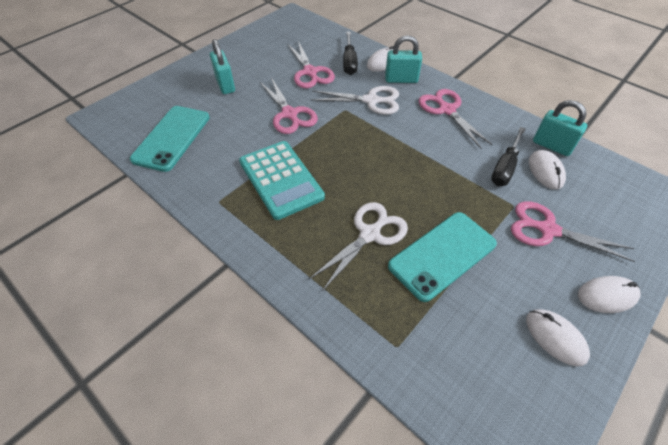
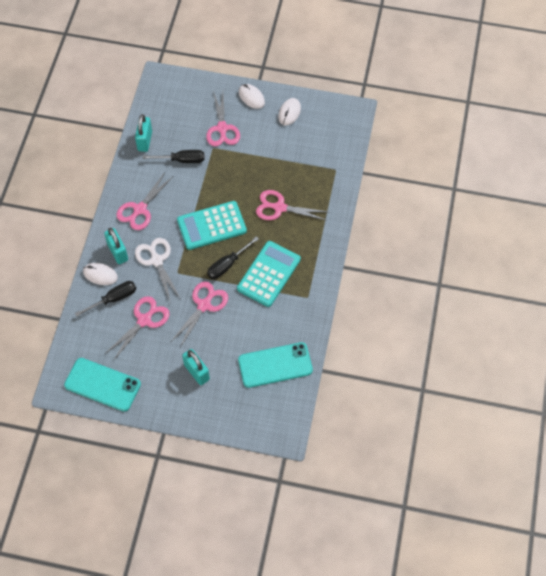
camera: 120 degrees left, 10 degrees up
(225, 85) = (196, 372): turquoise padlock -> turquoise padlock turned 75 degrees counterclockwise
(323, 150) = (227, 264): none -> black screwdriver
(370, 234) = (279, 207): white scissors -> pink scissors
(386, 157) = (211, 226): none -> turquoise calculator
(442, 255) = (271, 170): turquoise phone -> turquoise phone (102, 384)
(545, 171) = (172, 139): white mouse -> none

